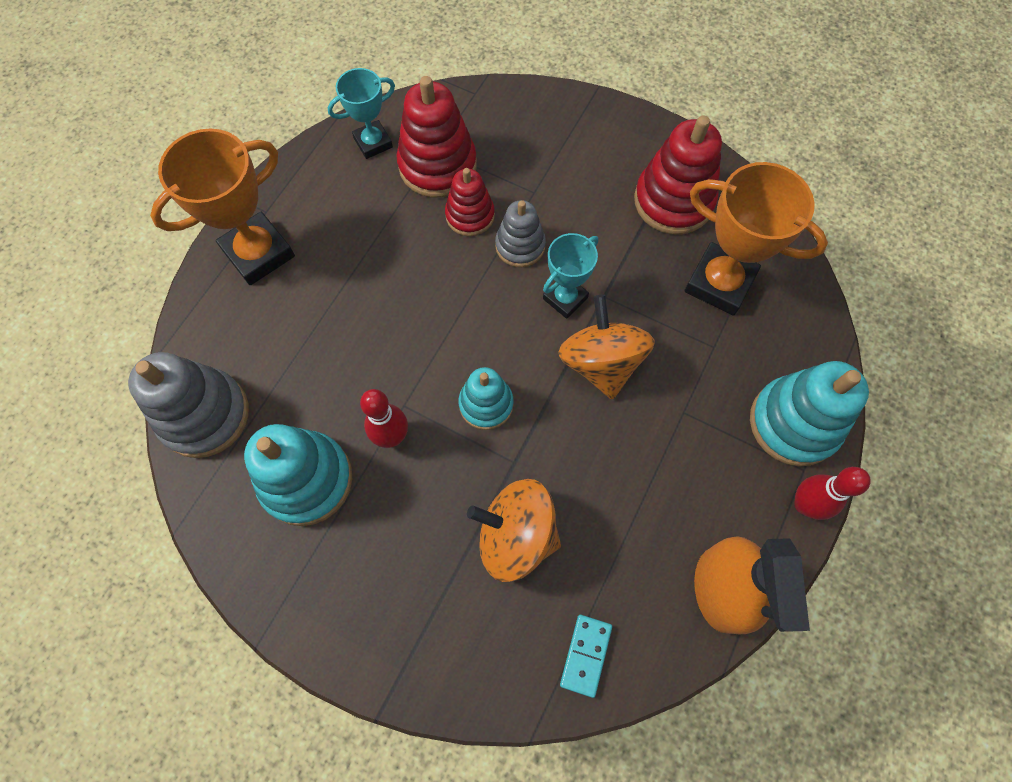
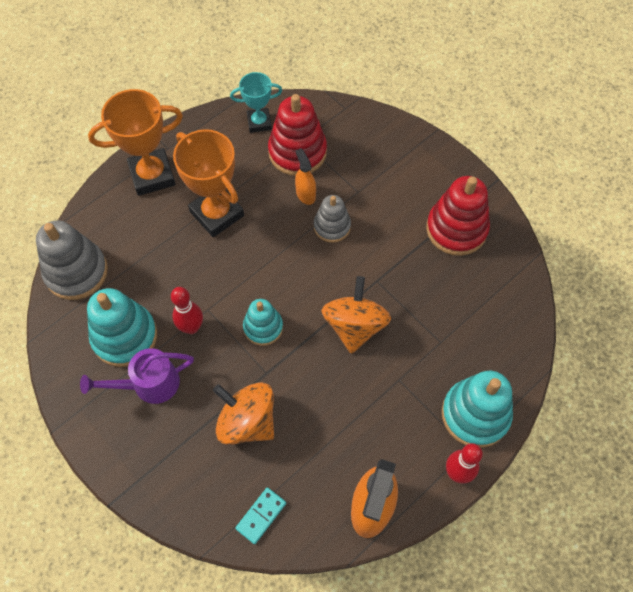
camera: 20 degrees right, 5 degrees down
(364, 533) = (148, 384): none -> purple watering can
(470, 215) = (305, 194): red stacking toy -> orange spray bottle
(565, 298) = (348, 273): turquoise trophy -> none
(719, 283) = (464, 298): orange trophy -> orange trophy (216, 214)

